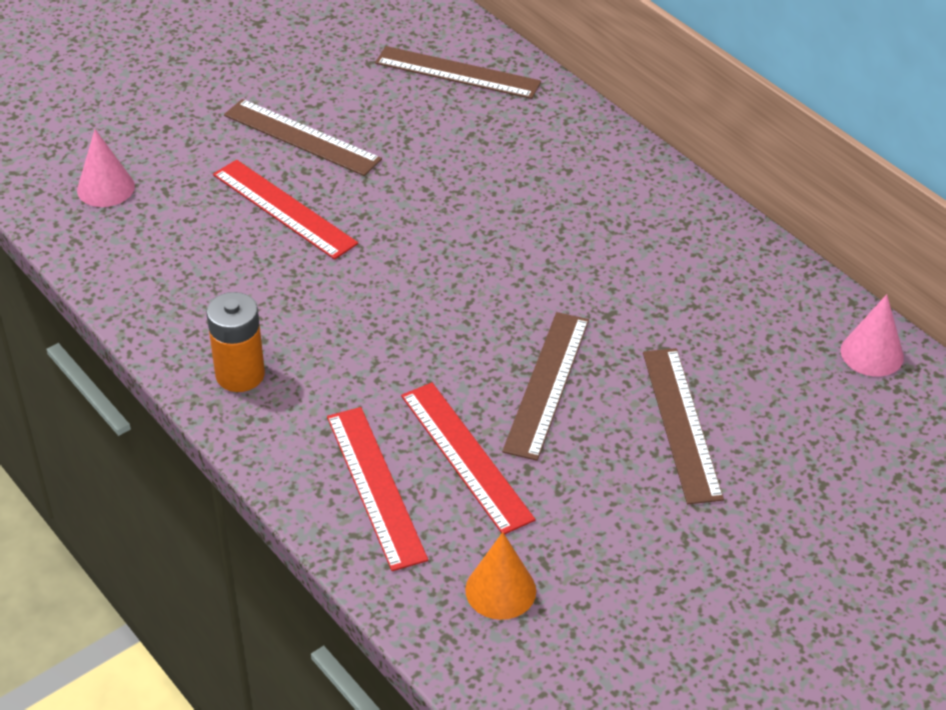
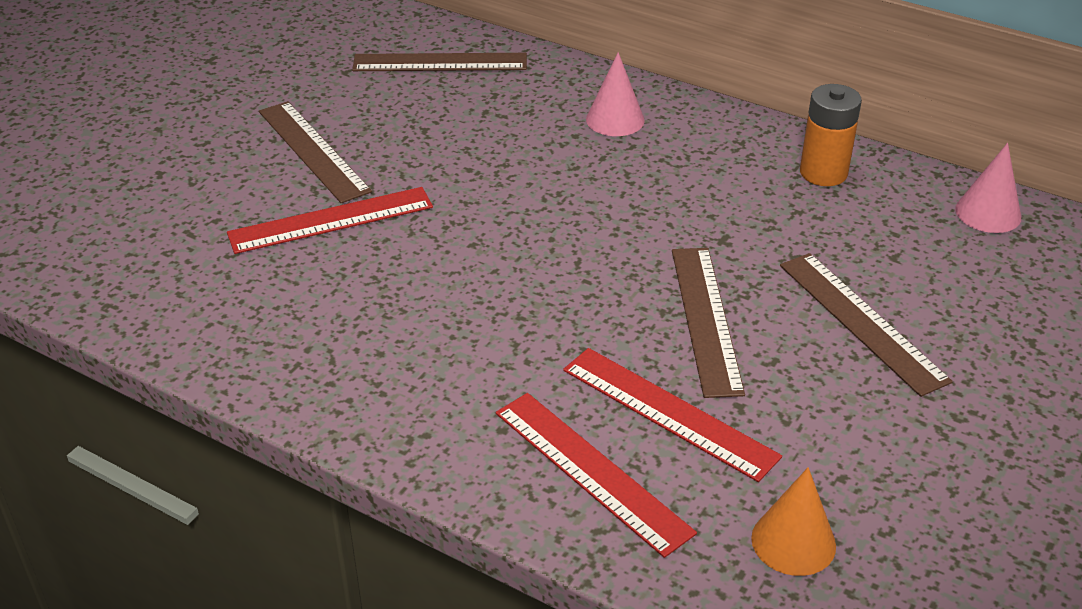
camera: 20 degrees left, 5 degrees down
(106, 188) = (119, 245): pink cone -> pink cone (615, 119)
(240, 374) = (373, 395): orange battery -> orange battery (823, 173)
(284, 209) = (331, 220): red ruler -> red ruler turned 45 degrees counterclockwise
(302, 137) = (313, 151): brown ruler -> brown ruler turned 45 degrees clockwise

